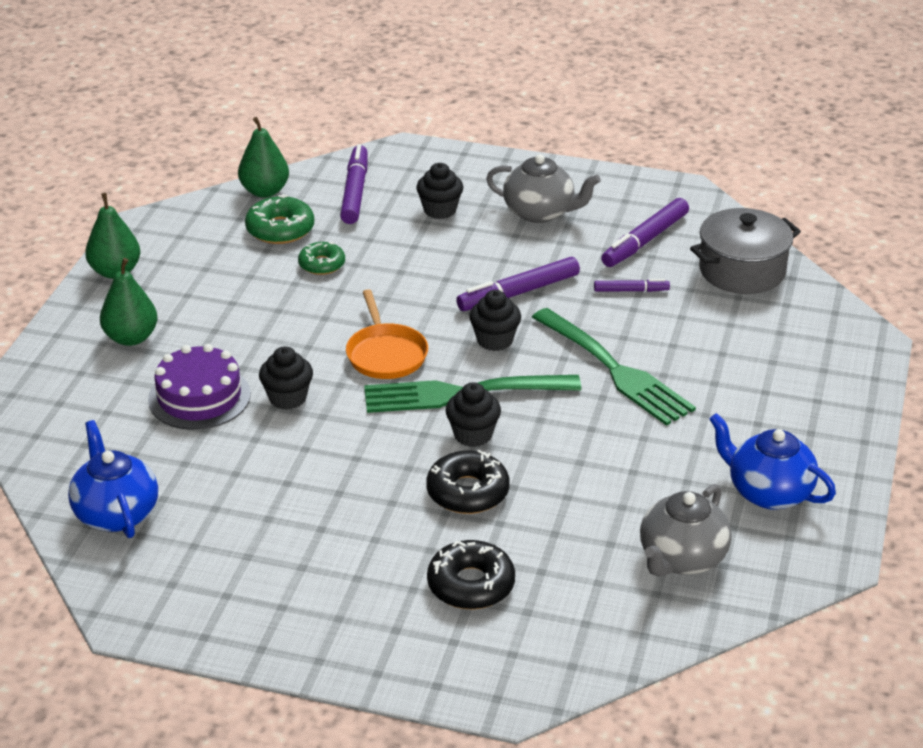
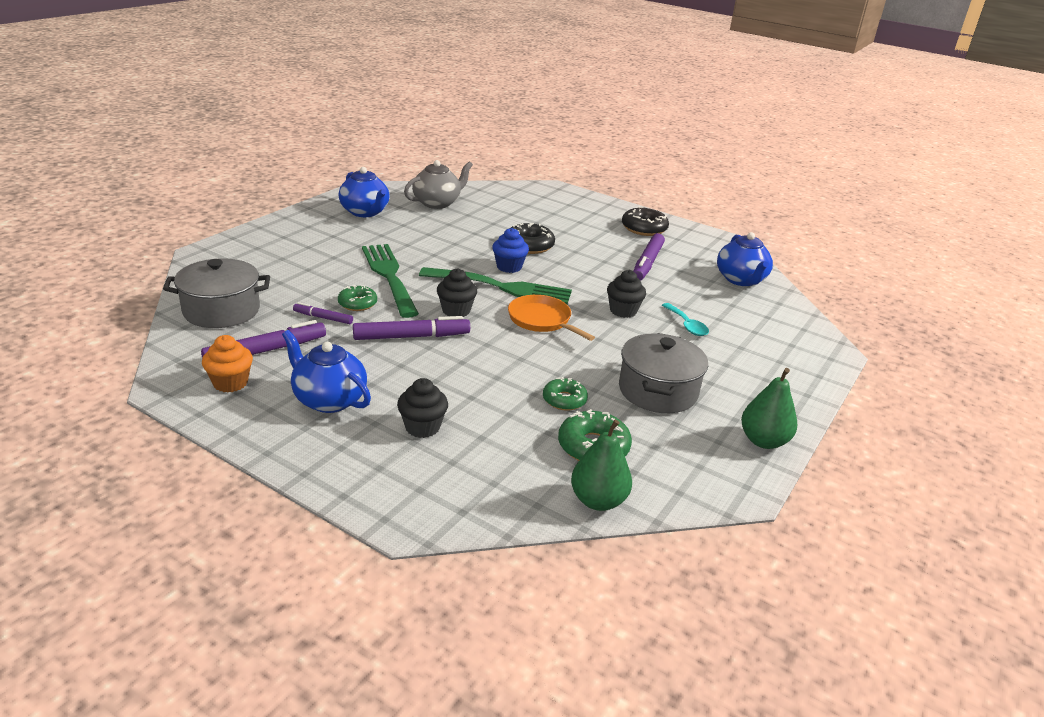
camera: 165 degrees left, 5 degrees down
(131, 338) = (741, 377): green pear -> none
(199, 397) = (686, 325): purple cake -> turquoise spoon
(226, 297) = (658, 391): none -> grey pot
(355, 192) = (498, 473): purple marker -> purple marker (647, 263)
(386, 354) = (541, 320): orange pan -> orange pan turned 45 degrees counterclockwise
(471, 585) = (549, 217): black donut -> black donut (644, 228)
(473, 435) = (509, 267): black cupcake -> blue cupcake
(540, 212) = (329, 400): grey teapot -> blue teapot
(613, 319) = (357, 303): none -> green donut
(639, 205) = (230, 383): none -> orange cupcake

